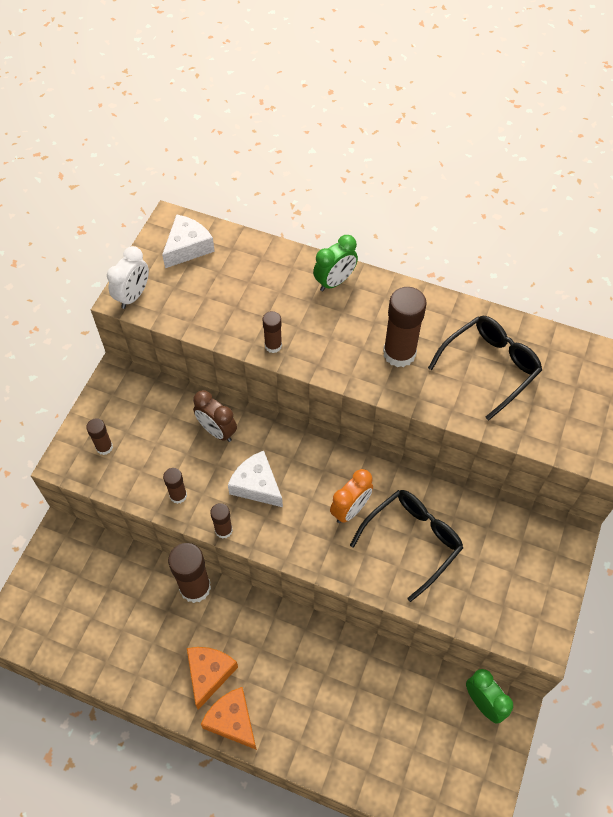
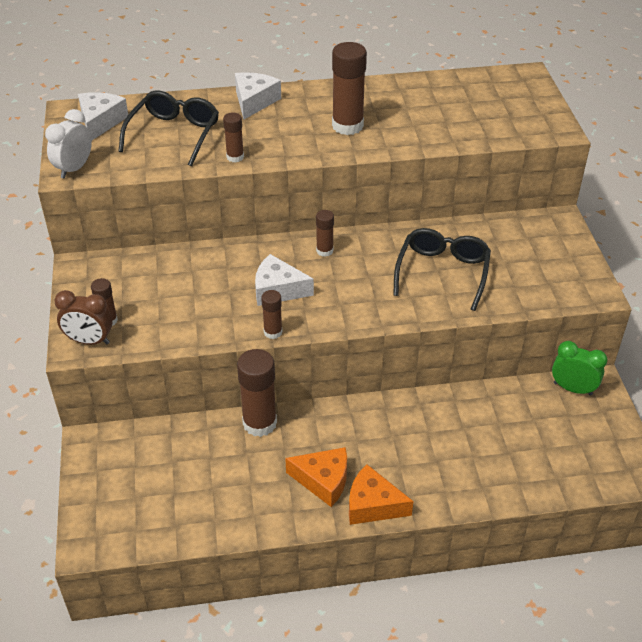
camera: 30 degrees left, 15 degrees down
(133, 296) = (74, 169): white clock -> white clock turned 150 degrees counterclockwise
(178, 495) = (210, 326): brown glue stick -> brown glue stick (324, 251)
(209, 674) = (323, 481): orange cheese -> orange cheese turned 120 degrees clockwise
(217, 431) = (210, 267): brown clock -> brown clock (89, 341)
(334, 282) = (254, 101): green clock -> white cheese
(350, 509) = (373, 273): orange clock -> none
(490, 367) = (426, 109): black glasses -> black glasses (174, 134)

